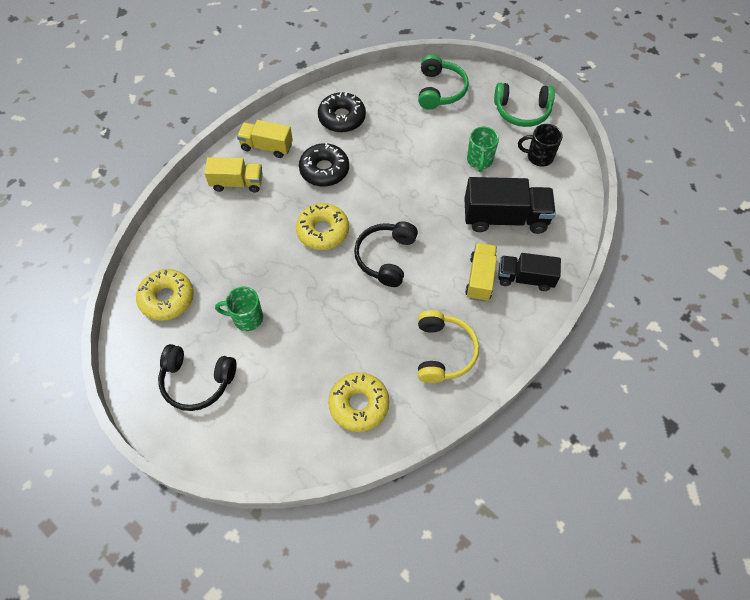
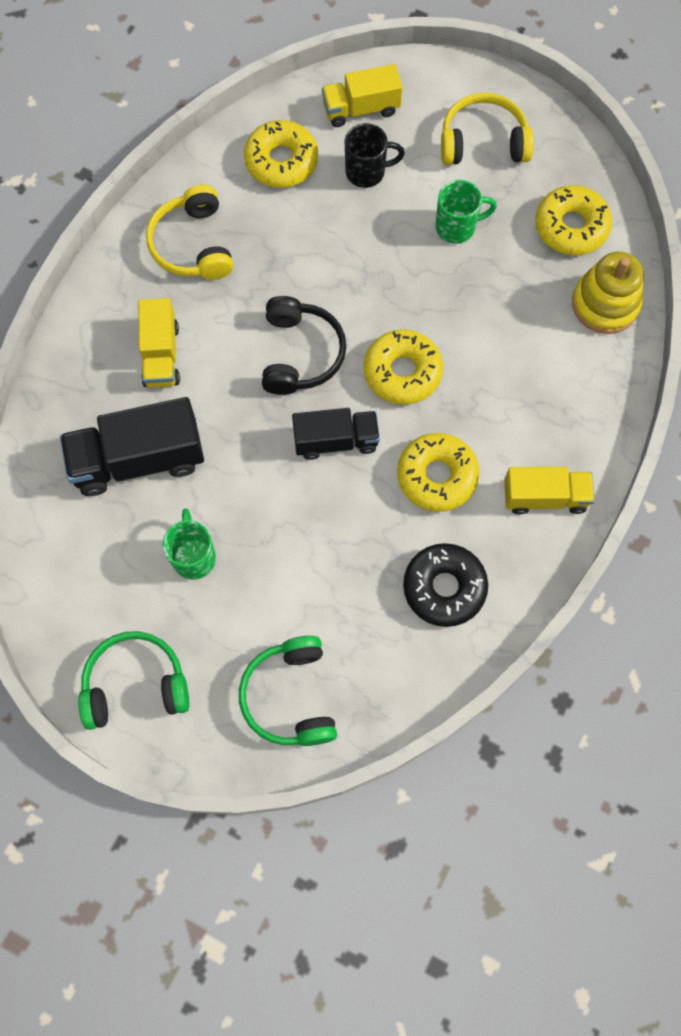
camera: 165 degrees right, 10 degrees up
(173, 242) = (605, 304): none -> yellow stacking toy
(197, 381) = (483, 142): black headphones -> yellow headphones
(237, 183) = (560, 419): yellow truck -> yellow truck (361, 109)
(324, 170) = (437, 476): black donut -> yellow donut
(525, 278) = (98, 370): black truck -> black truck (336, 440)
(539, 157) = (96, 590): black mug -> black mug (367, 172)

